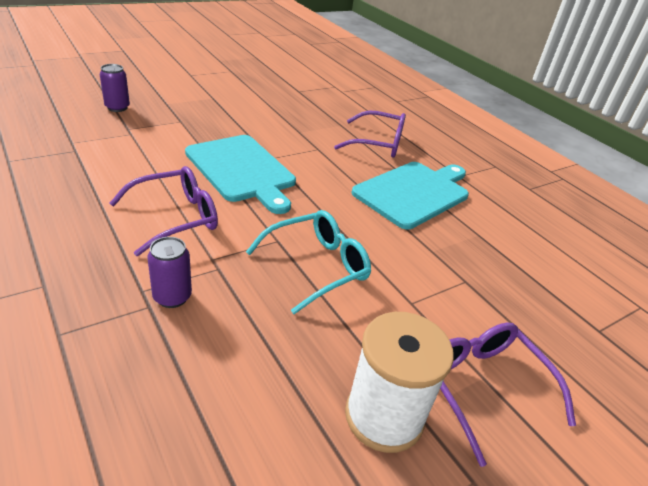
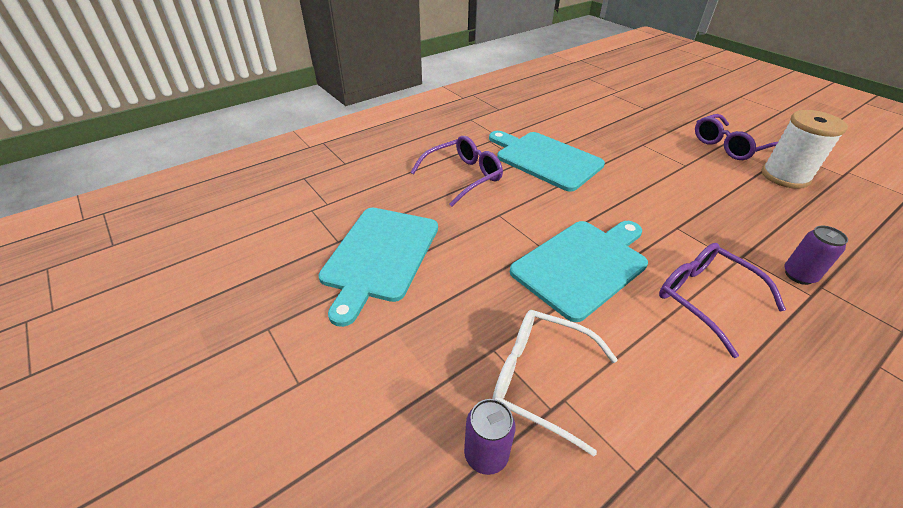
camera: 90 degrees left, 5 degrees up
(149, 130) = (540, 379): none -> white glasses
(279, 101) = (379, 256): none -> turquoise cutting board
(317, 266) = (688, 205): turquoise glasses -> none
(378, 143) = (463, 176): purple glasses -> purple glasses turned 45 degrees clockwise

